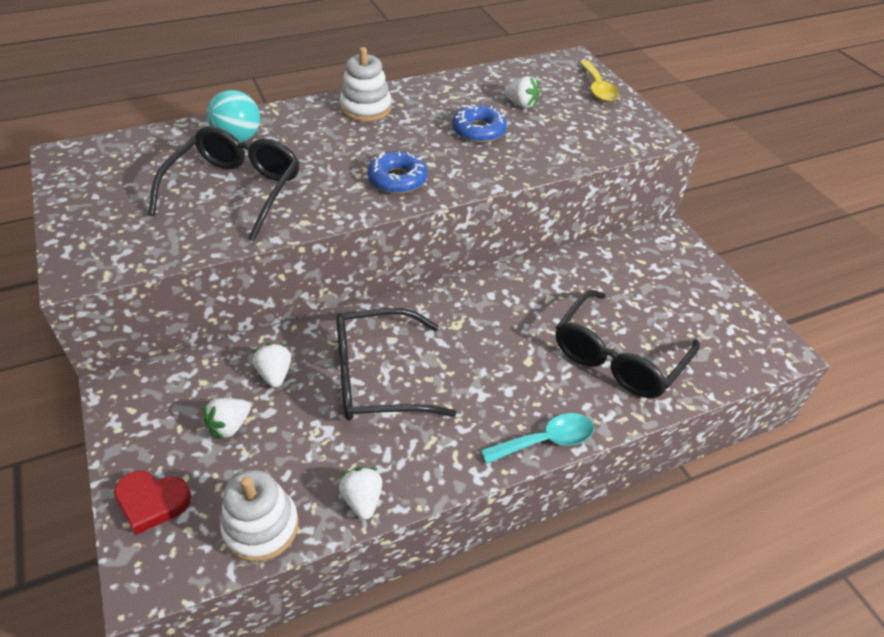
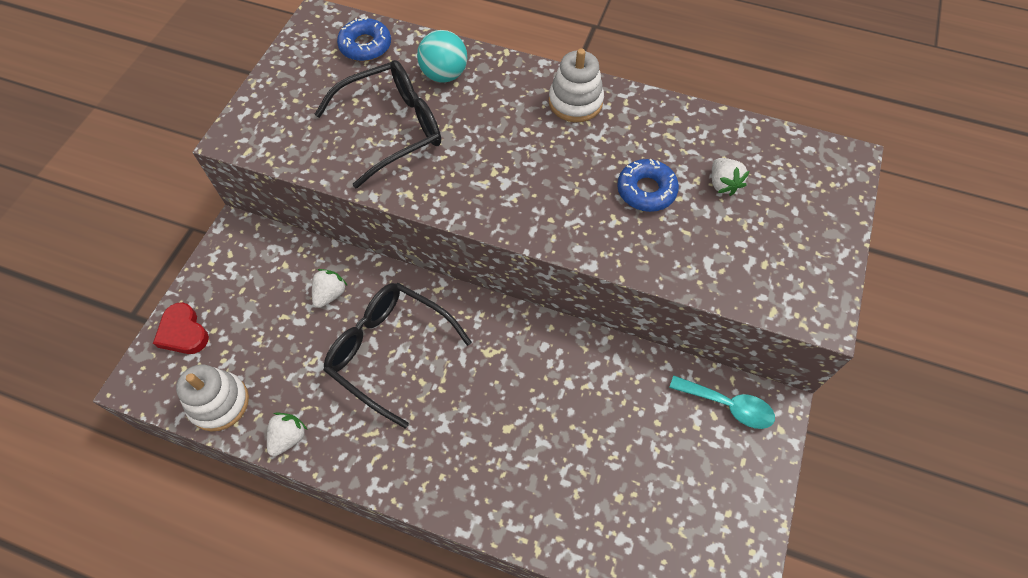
camera: 45 degrees right, 15 degrees up
(230, 426) = (268, 313): white strawberry -> none
(397, 179) = (519, 199): blue donut -> blue donut (365, 46)
(546, 441) = (446, 504): turquoise spoon -> turquoise spoon (728, 405)
(598, 88) = (829, 213): yellow spoon -> none
(618, 357) = (580, 486): black glasses -> none

